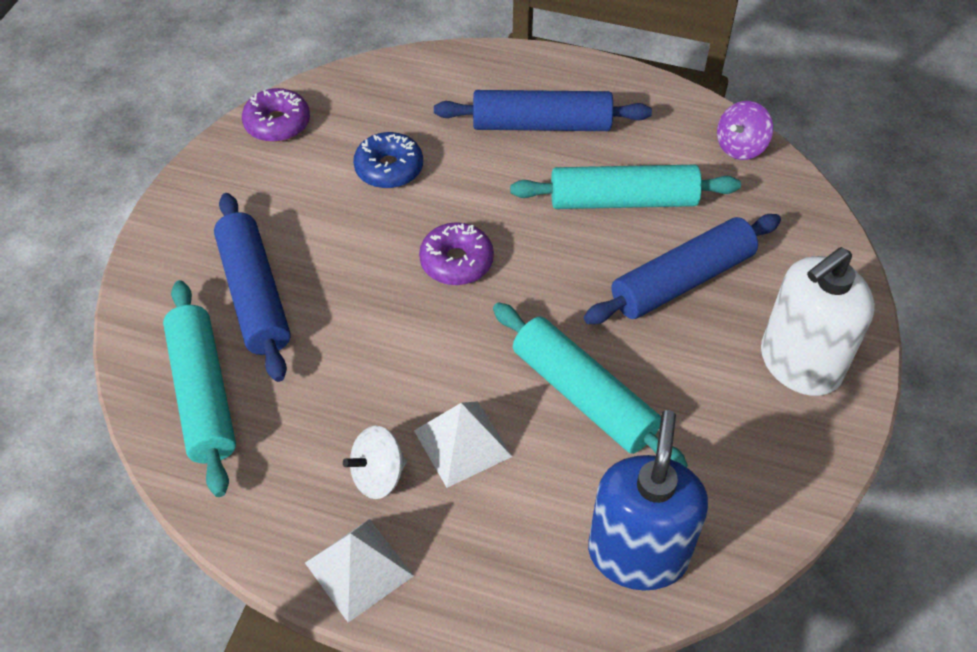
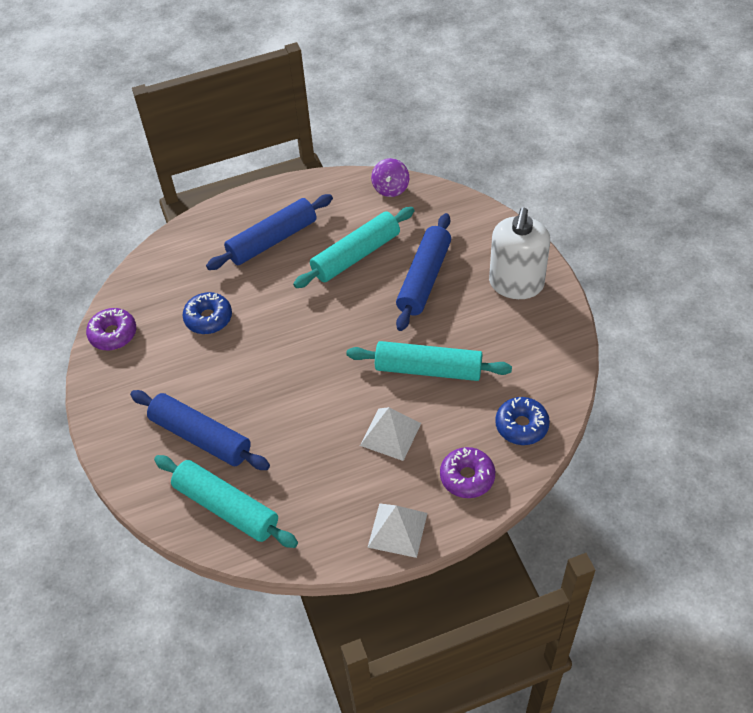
camera: 35 degrees left, 0 degrees up
(378, 475) = (363, 480): white spinning top -> none
(456, 262) = (297, 345): purple donut -> purple donut (467, 477)
(637, 554) = (521, 425): blue soap dispenser -> blue donut

